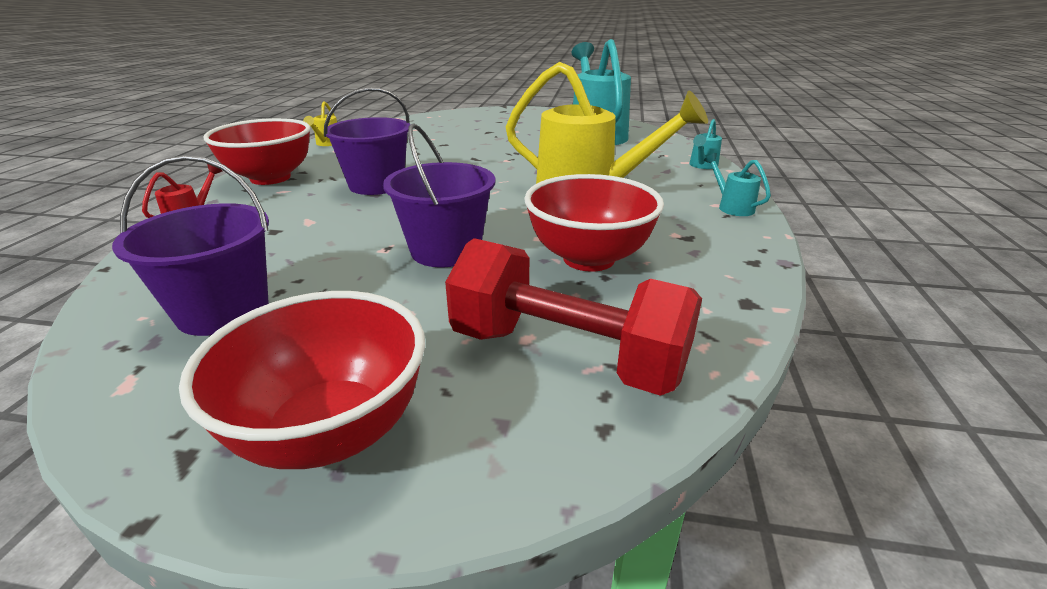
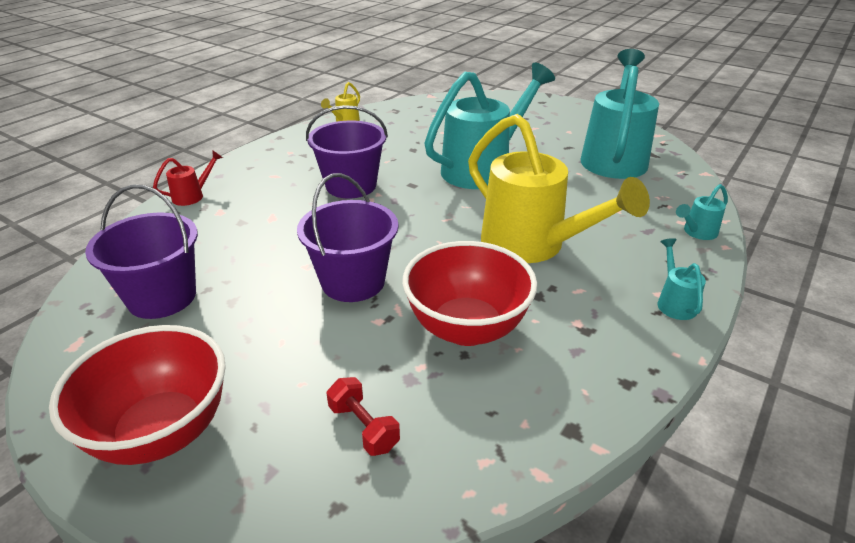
camera: 25 degrees right, 5 degrees up
(270, 178) = (274, 157): red bowl -> none
(494, 155) = (483, 169): none -> turquoise watering can
(566, 355) = (363, 427): red dumbbell -> red dumbbell, size x0.42

